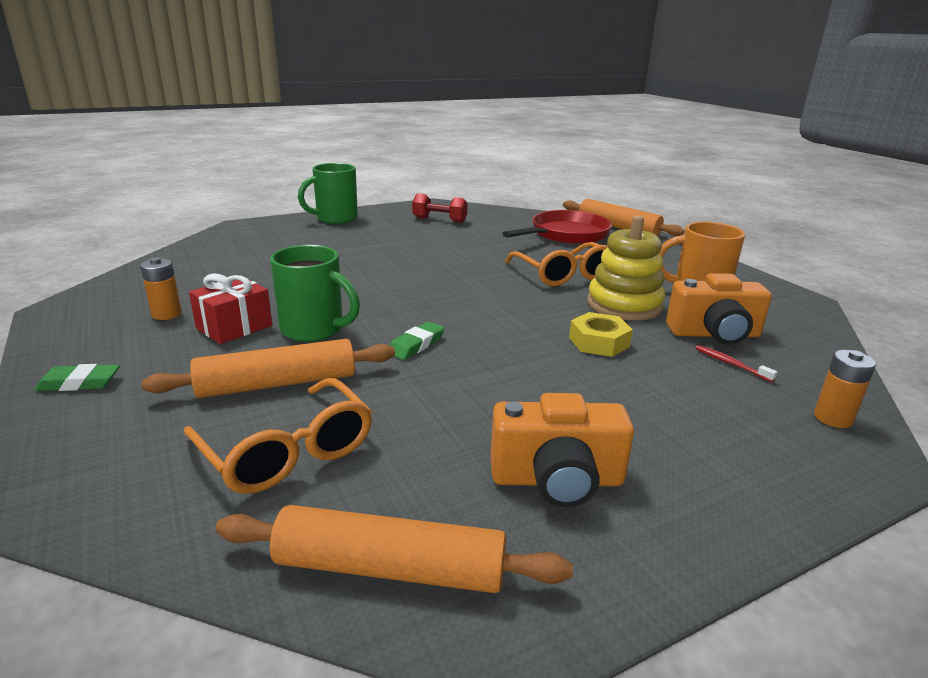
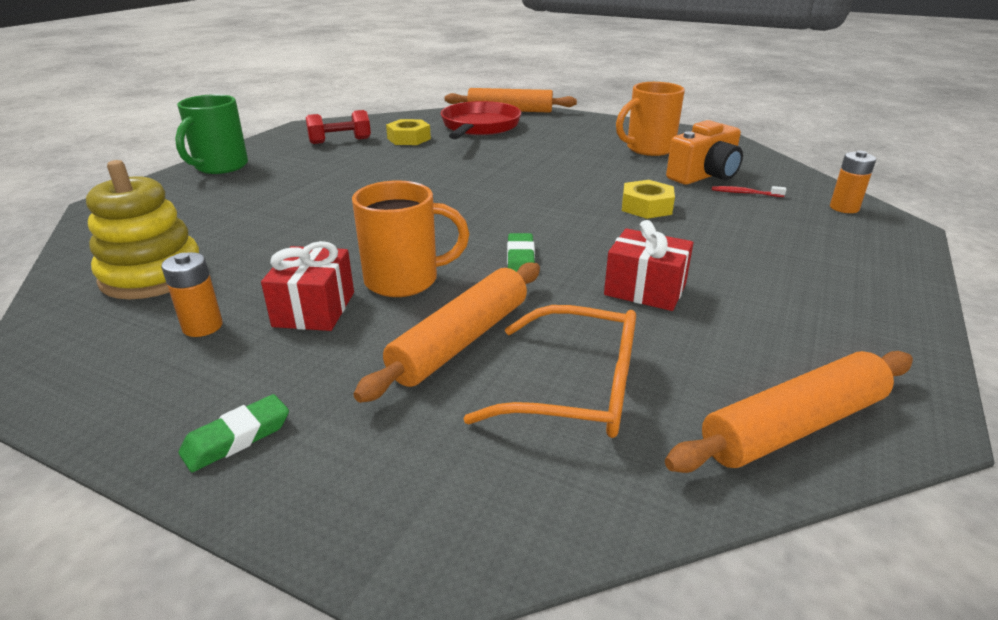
camera: 35 degrees left, 5 degrees up
(314, 330) = (404, 280): green mug -> orange mug
(470, 406) = (645, 289): none -> red gift
(492, 230) = (409, 139): none -> yellow nut
(557, 480) = (781, 314): orange camera -> none
(564, 274) = (534, 161): orange glasses -> none
(624, 305) = (616, 173): yellow stacking toy -> yellow stacking toy (152, 275)

